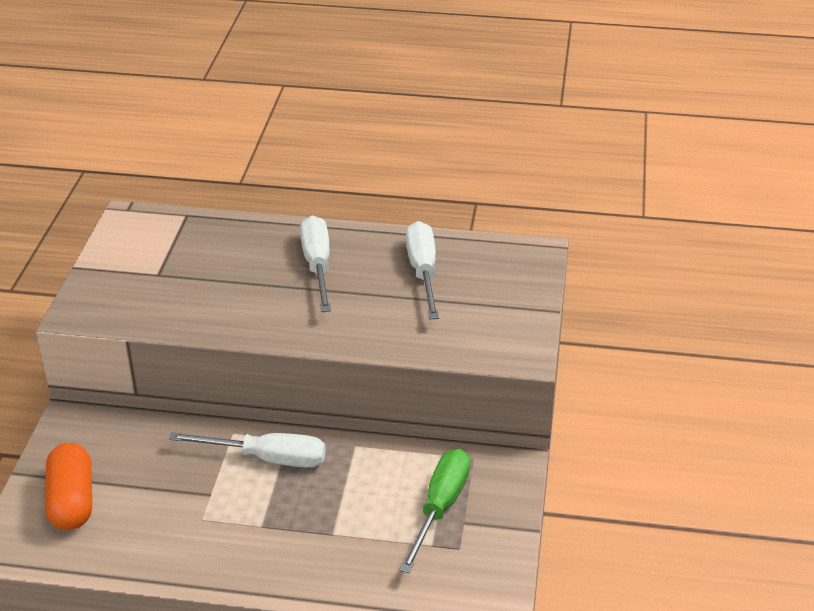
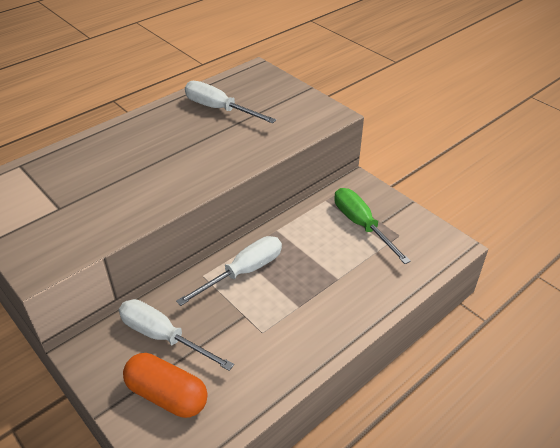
camera: 50 degrees left, 5 degrees up
(317, 265) = (156, 140): white screwdriver -> white screwdriver (163, 336)

